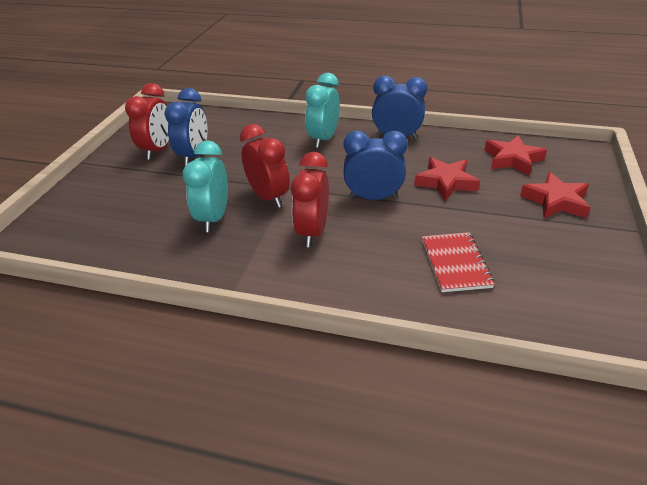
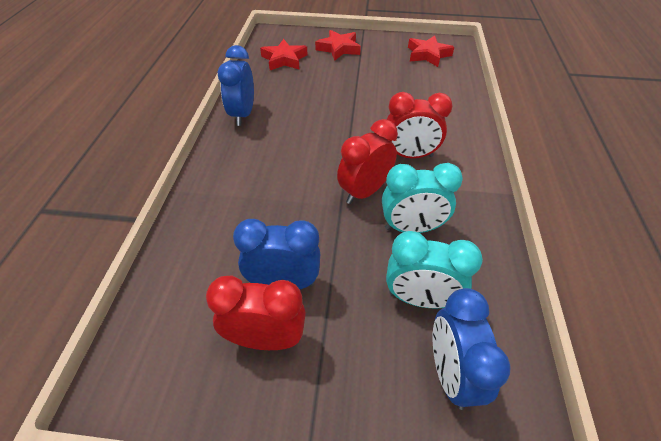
camera: 100 degrees left, 10 degrees up
(323, 139) = (243, 164): turquoise clock -> turquoise clock (420, 299)
(373, 198) = (351, 125): blue clock -> blue clock (450, 373)
(446, 182) = (321, 89): red star -> red star (428, 55)
(455, 263) = (420, 88): red notebook -> none

